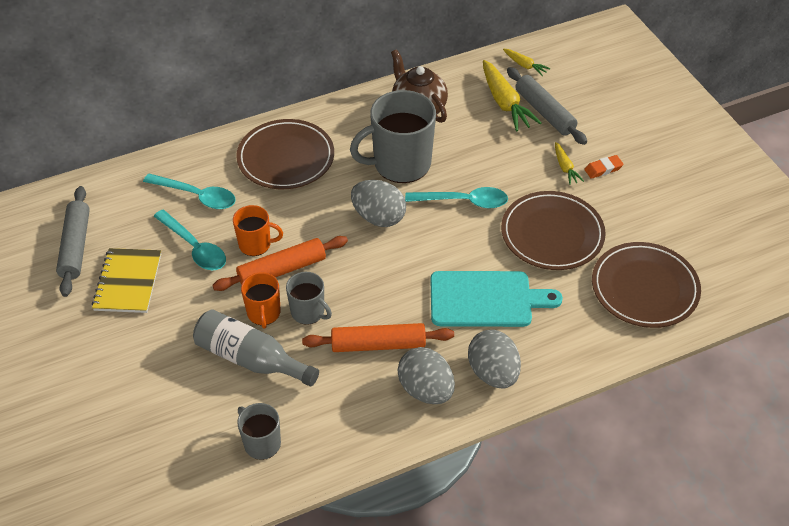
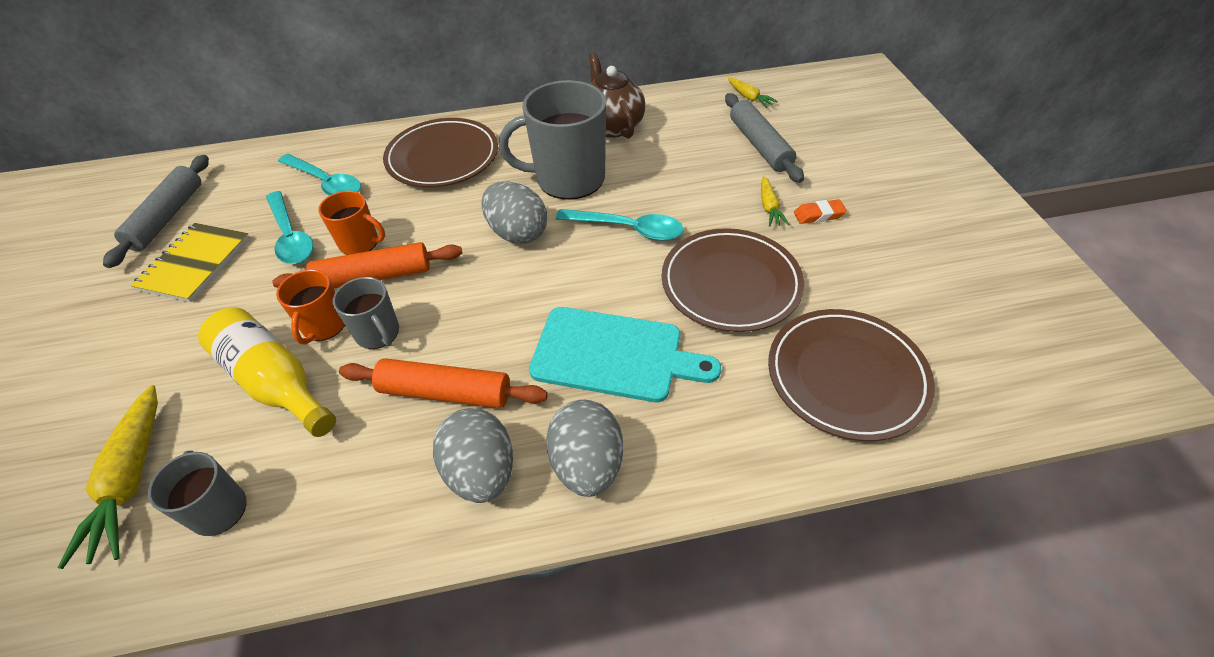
camera: 15 degrees right, 0 degrees up
(251, 358) = (275, 382): grey bottle -> yellow bottle
(505, 103) = (714, 131): yellow carrot -> yellow carrot (131, 481)

